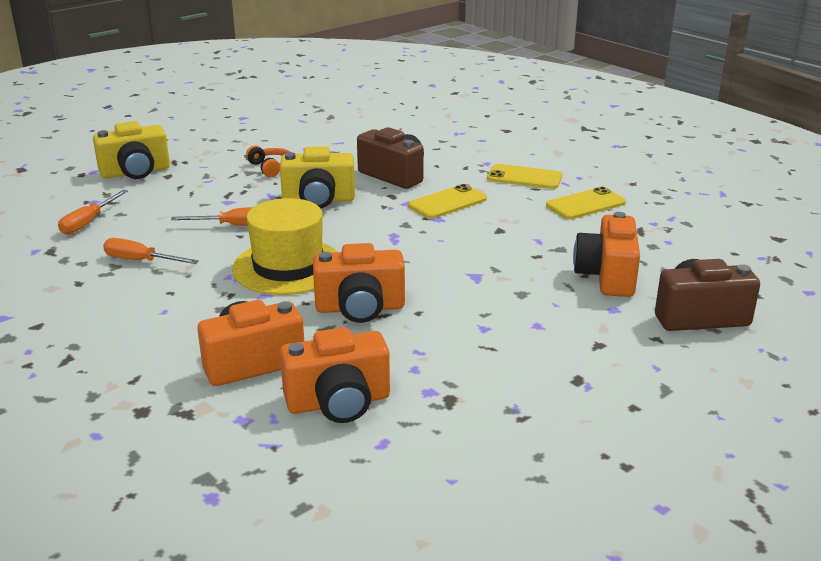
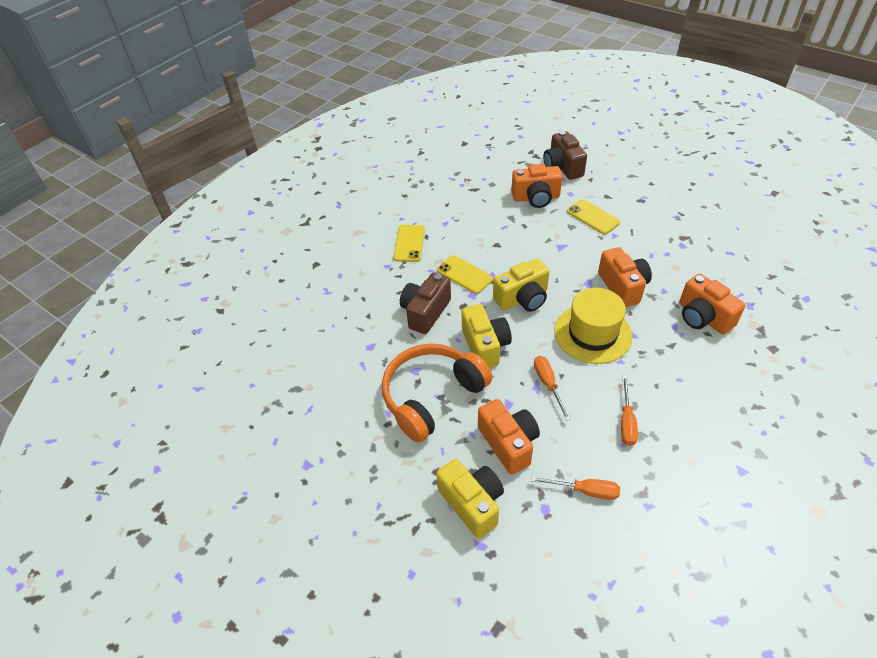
camera: 100 degrees left, 20 degrees up
(271, 168) = (432, 396): orange headphones -> orange headphones, size x2.34
(338, 402) = (712, 274): orange camera -> orange camera (508, 443)
(382, 232) = (522, 298): none -> yellow camera
(585, 204) = (444, 212): yellow phone -> yellow phone (593, 217)

